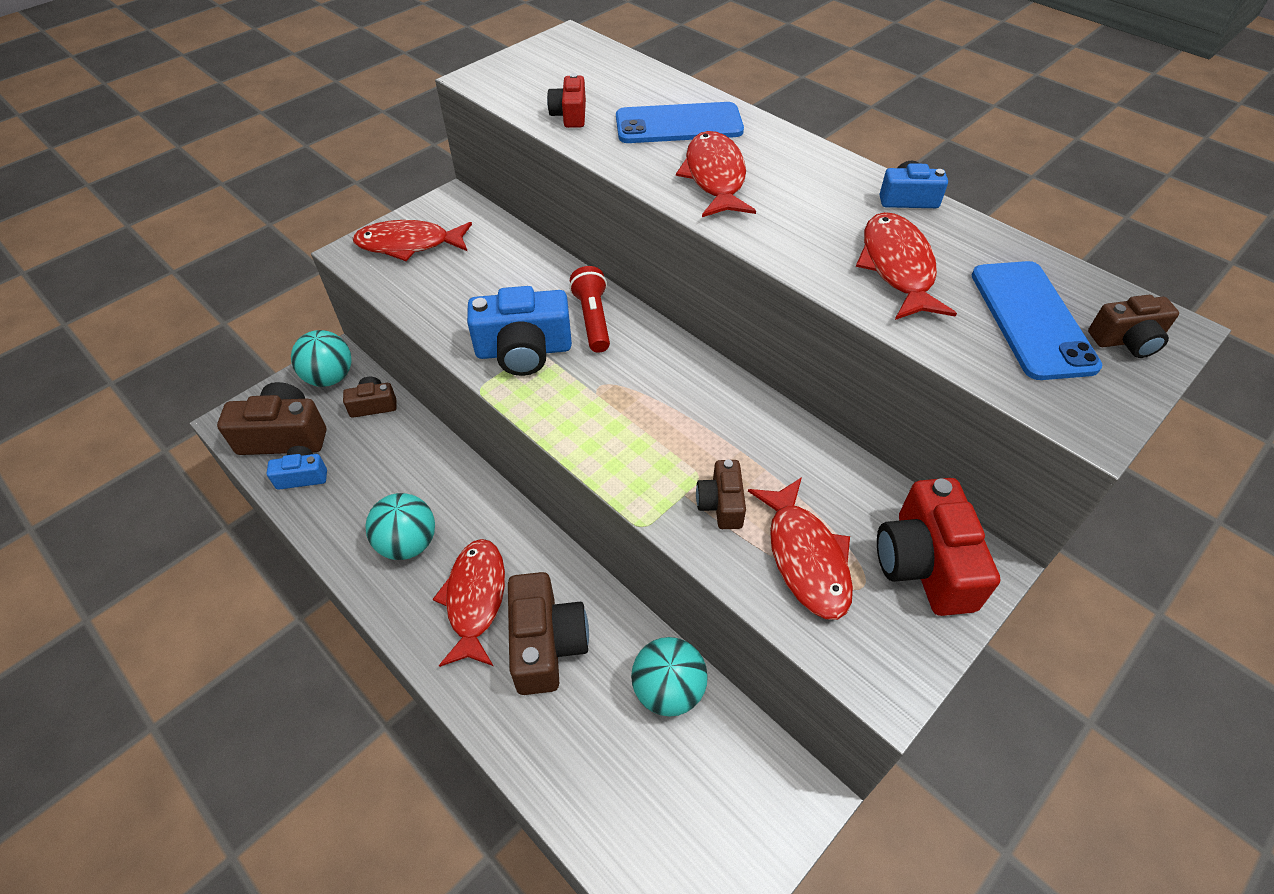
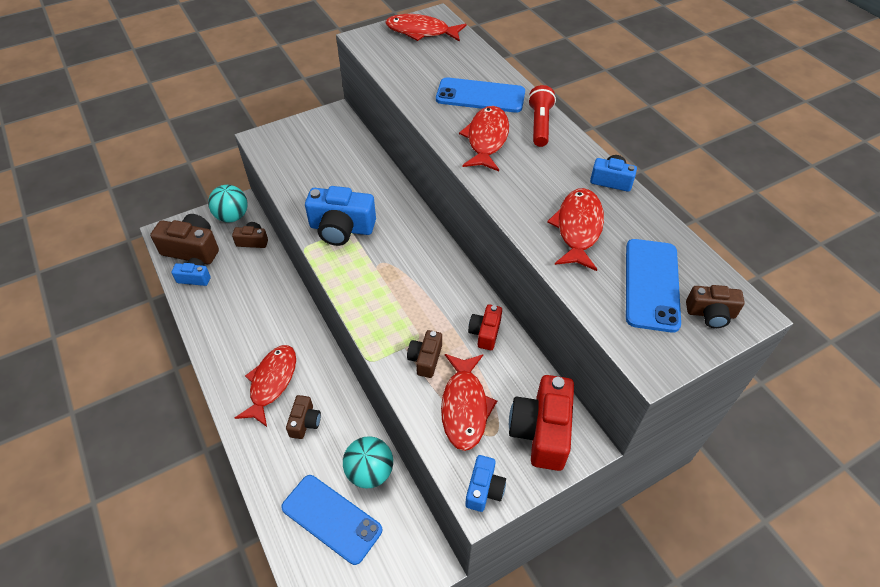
camera: 15 degrees right, 0 degrees up
(408, 543) = (243, 336): turquoise ball -> none
(409, 244) = (297, 140): red fish -> red fish (421, 32)
(546, 644) = (305, 422): brown camera -> brown camera, size x0.55
(570, 115) = (411, 76): red camera -> red camera (485, 333)
(593, 319) = (394, 216): red flashlight -> red flashlight (540, 125)
(639, 774) = (331, 518): none -> blue phone
(884, 668) = (484, 489): none -> blue camera

